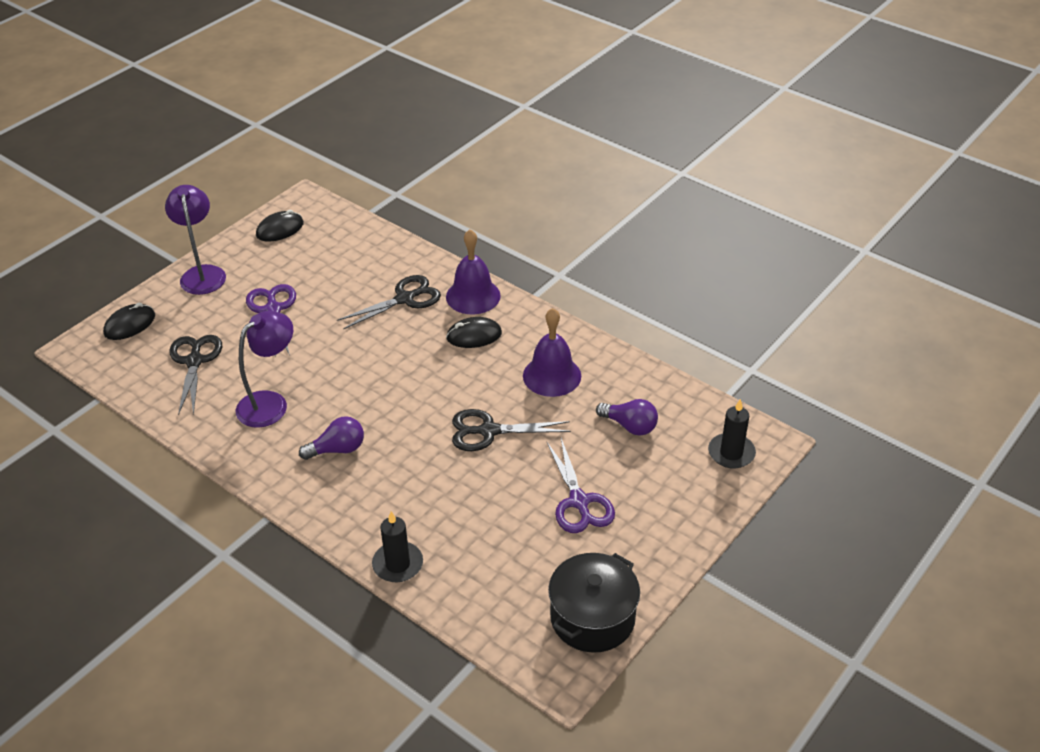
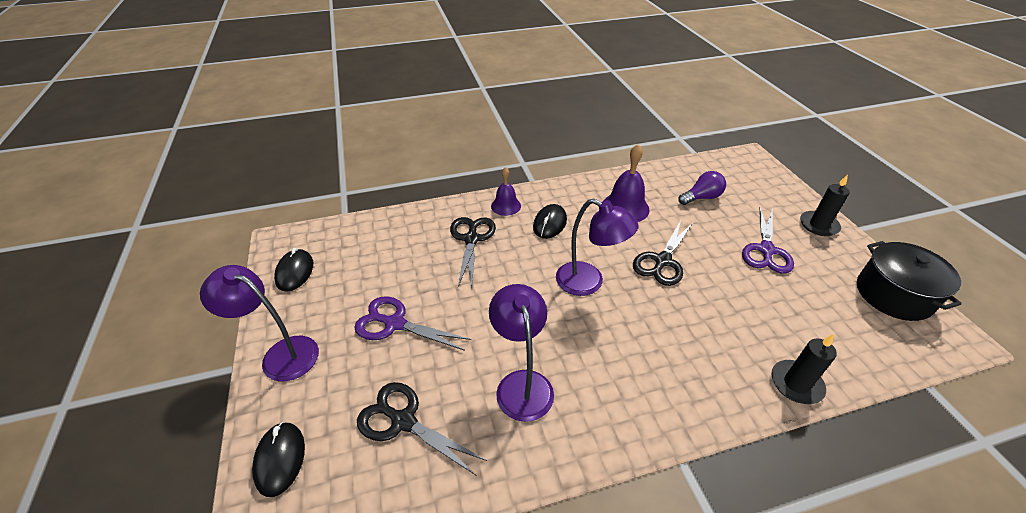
camera: 55 degrees left, 0 degrees up
(337, 449) = (623, 361): purple light bulb -> none
(413, 394) = (588, 283): none -> purple lamp
(473, 296) = (506, 206): purple bell -> purple bell, size x0.64
(579, 502) = (766, 250): purple scissors -> purple scissors turned 90 degrees clockwise
(731, 453) = (752, 172): black candle -> black candle (818, 225)

